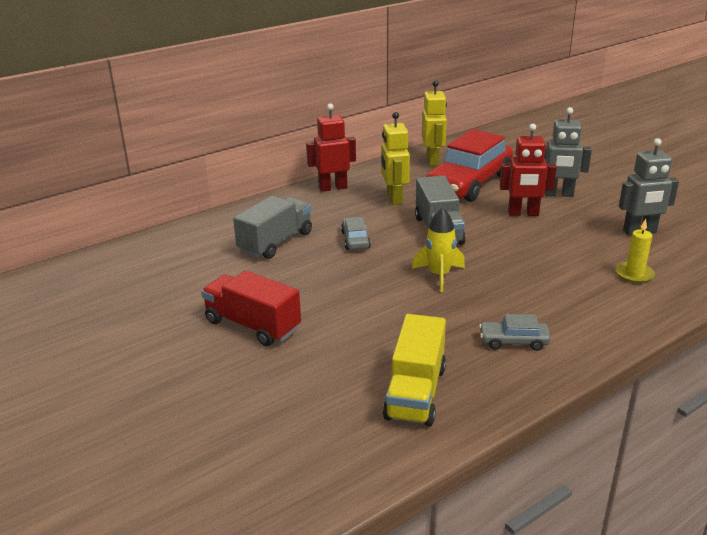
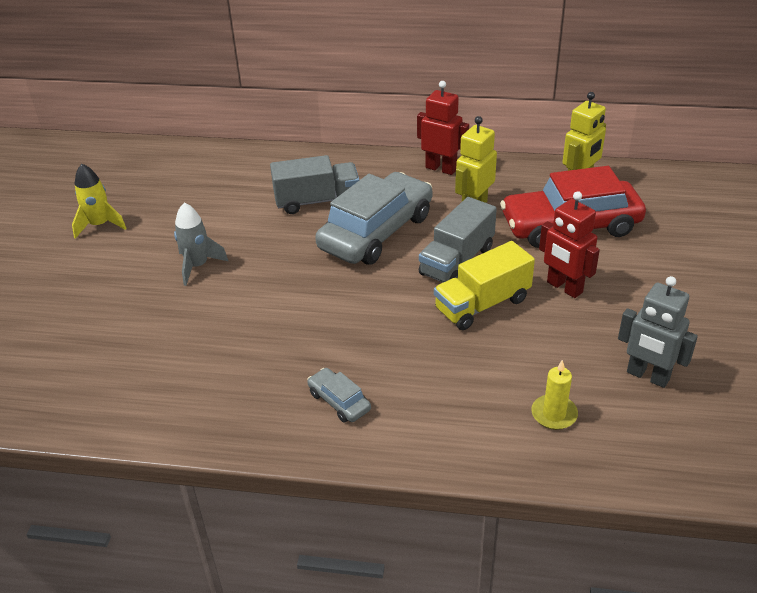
camera: 45 degrees right, 10 degrees up
(252, 325) = (197, 266): red truck -> grey rocket
(355, 240) = (376, 232): grey car -> grey car, size x2.32
(415, 392) = (208, 391): yellow truck -> yellow truck (482, 304)
(439, 275) = (384, 305): yellow rocket -> yellow rocket (100, 225)
(558, 194) = (639, 286): grey robot -> none

